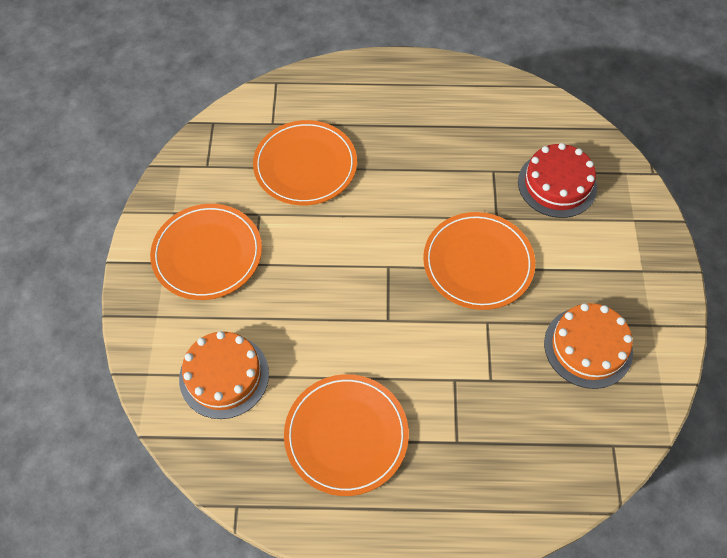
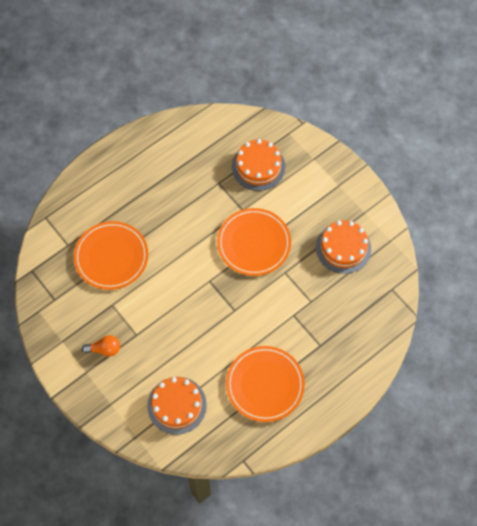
camera: 40 degrees left, 5 degrees up
(207, 254) = (104, 349): orange plate -> orange light bulb
(557, 184) = (258, 166): red cake -> orange cake

